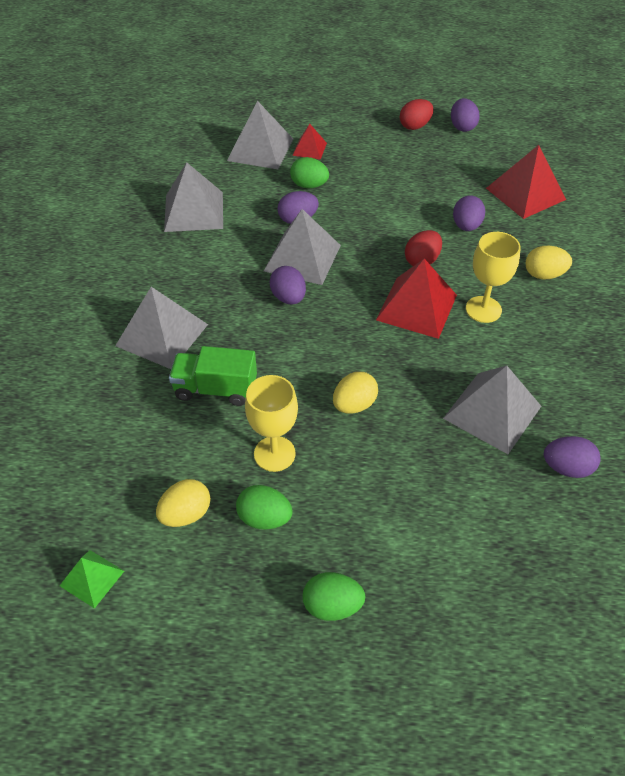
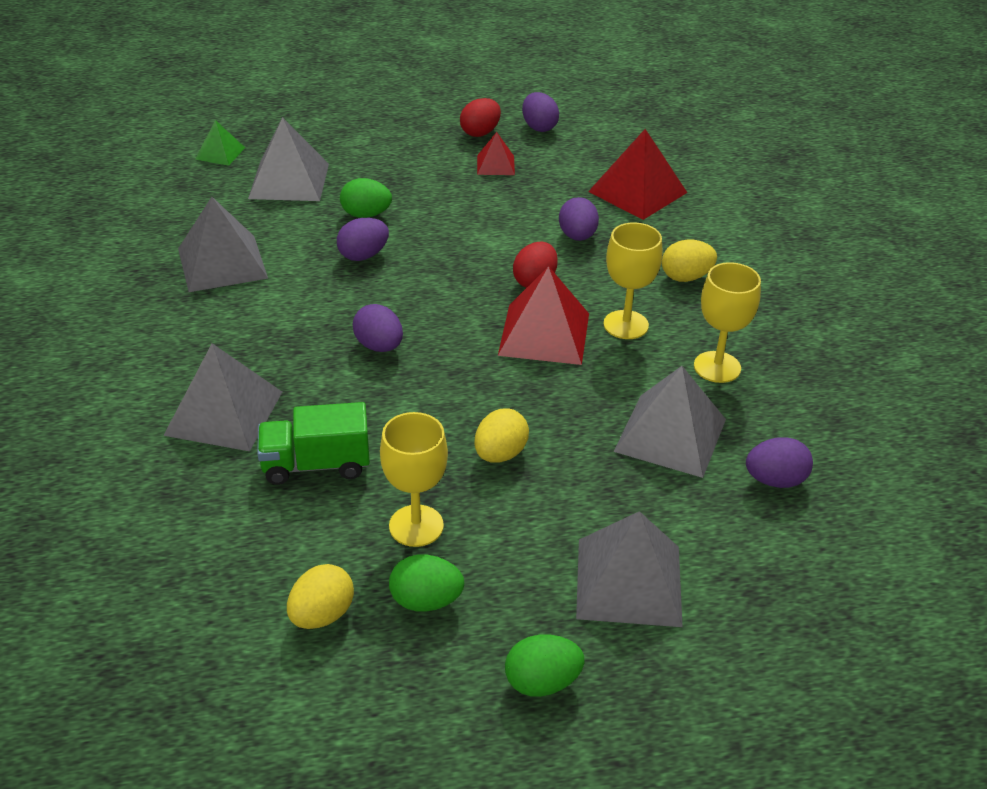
camera: 15 degrees left, 10 degrees down
(92, 578) = (218, 713): green pyramid -> green pyramid (220, 153)
(302, 258) = (383, 298): grey pyramid -> grey pyramid (628, 581)
(309, 149) = (353, 173): red pyramid -> red pyramid (495, 165)
(547, 358) = (717, 367): none -> yellow goblet

